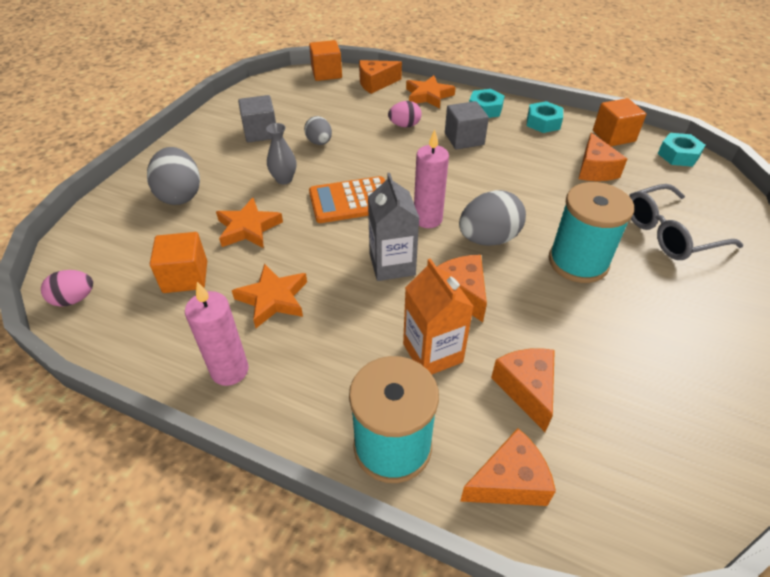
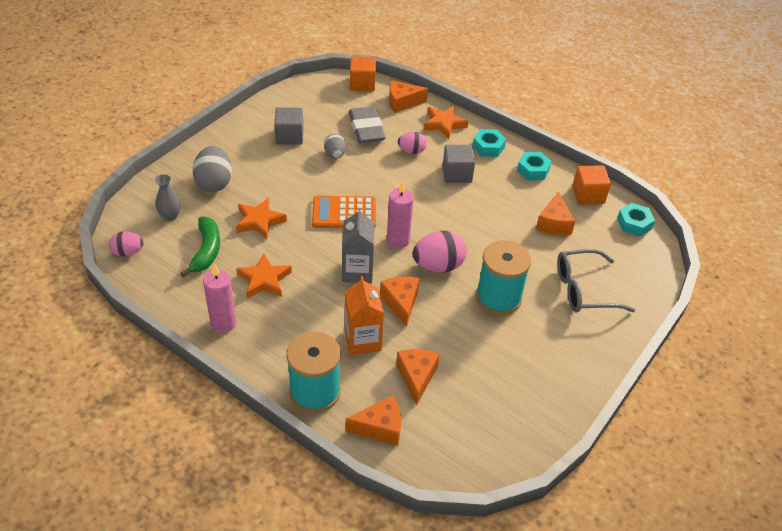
camera: 10 degrees right, 0 degrees up
(185, 277) = (206, 251): orange cube -> green banana
(284, 179) = (297, 184): grey vase -> grey vase (170, 216)
(346, 112) = (366, 129): none -> grey eraser
(488, 239) = (438, 266): grey egg -> pink egg

